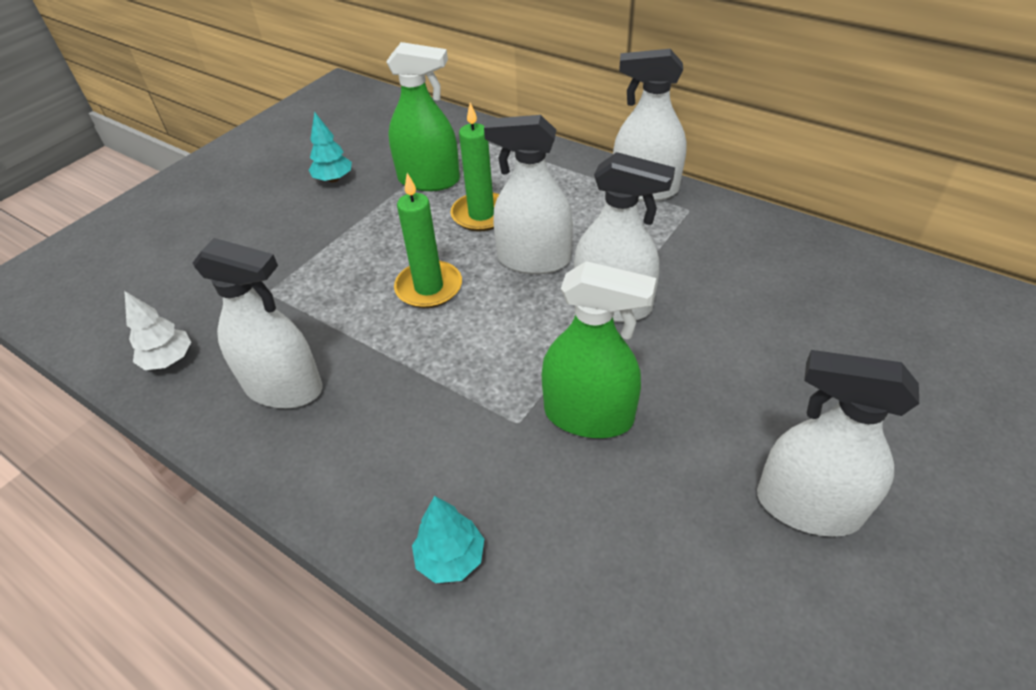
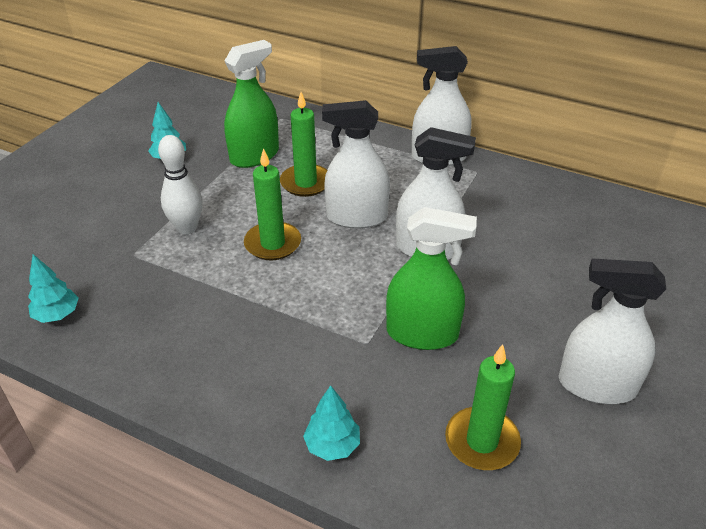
camera: 10 degrees left, 5 degrees down
(169, 360) = (57, 315): white tree -> turquoise tree
(284, 387) = (165, 330): white spray bottle -> none
(335, 263) = (187, 228): none -> white bowling pin
(429, 180) = (254, 156): green spray bottle -> green spray bottle turned 45 degrees counterclockwise
(642, 572) = (482, 441): none -> green candle

